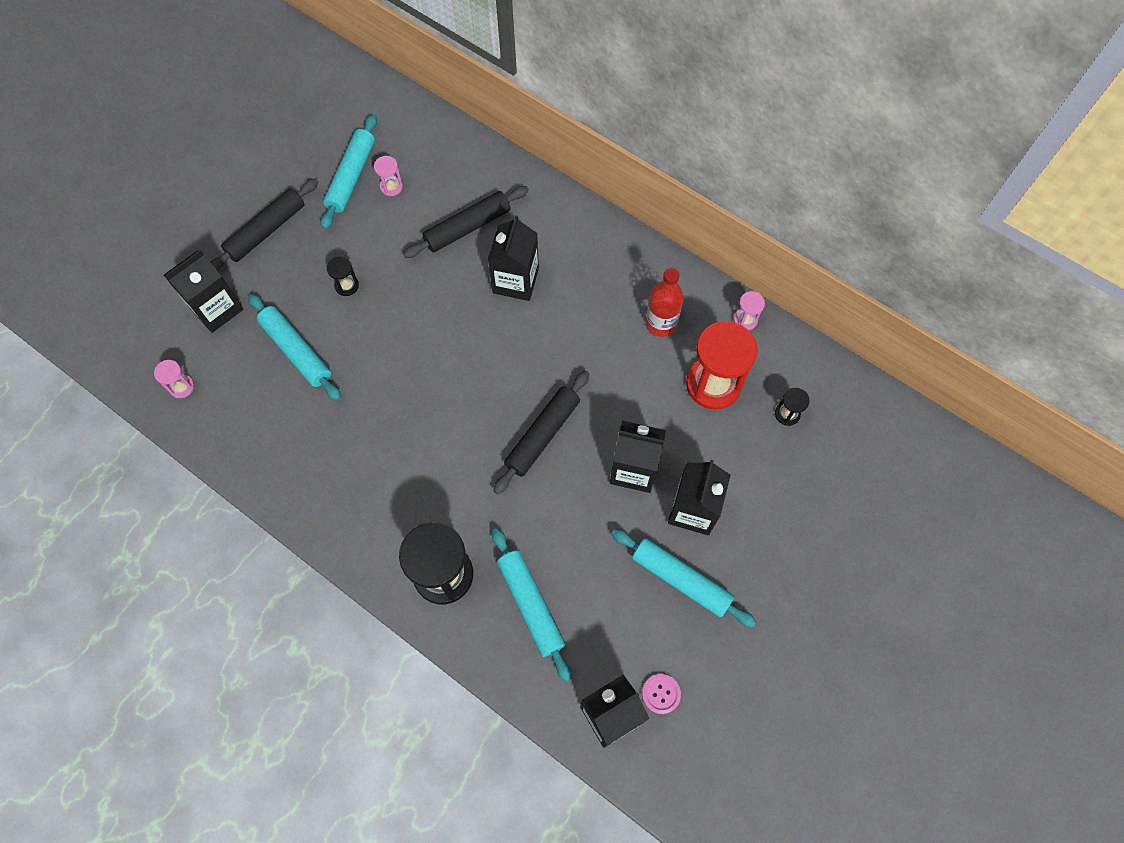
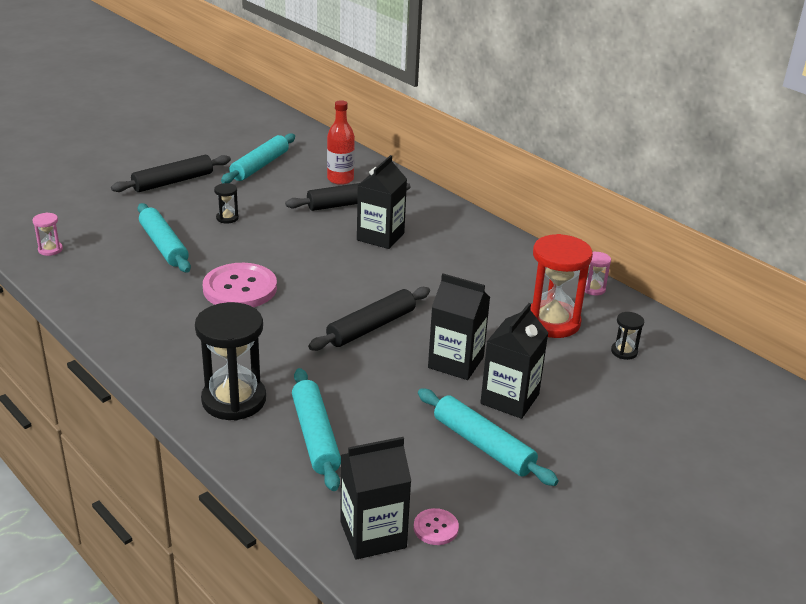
camera: 10 degrees right, 35 degrees down
(216, 309) = (107, 214): black carton -> none
(391, 187) = (291, 175): pink hourglass -> none
(397, 405) = (240, 288): none -> pink button
(661, 323) = (509, 279): red bottle -> red bottle (340, 179)

